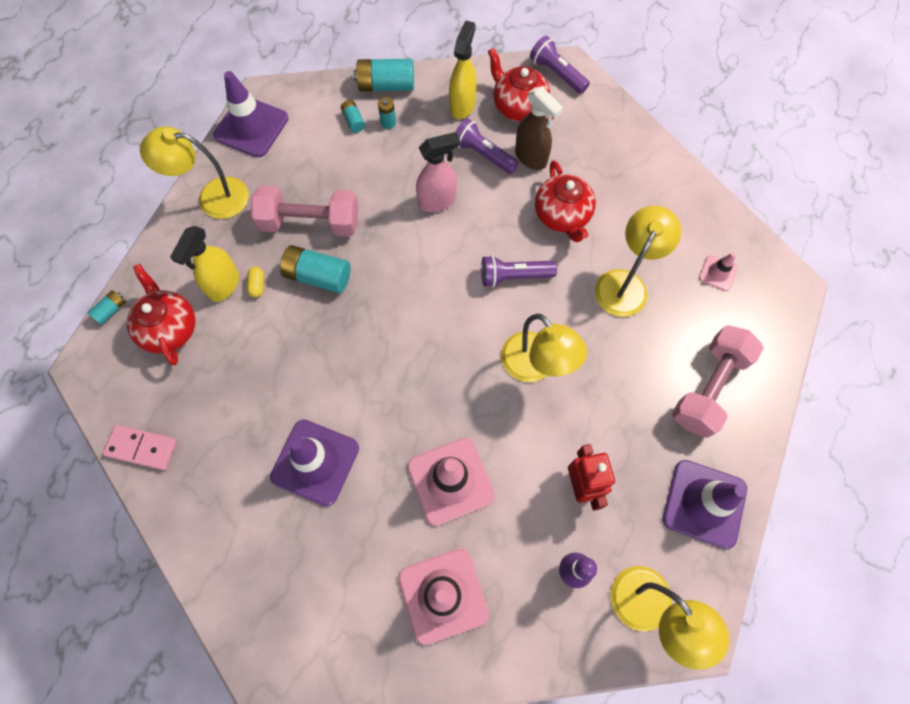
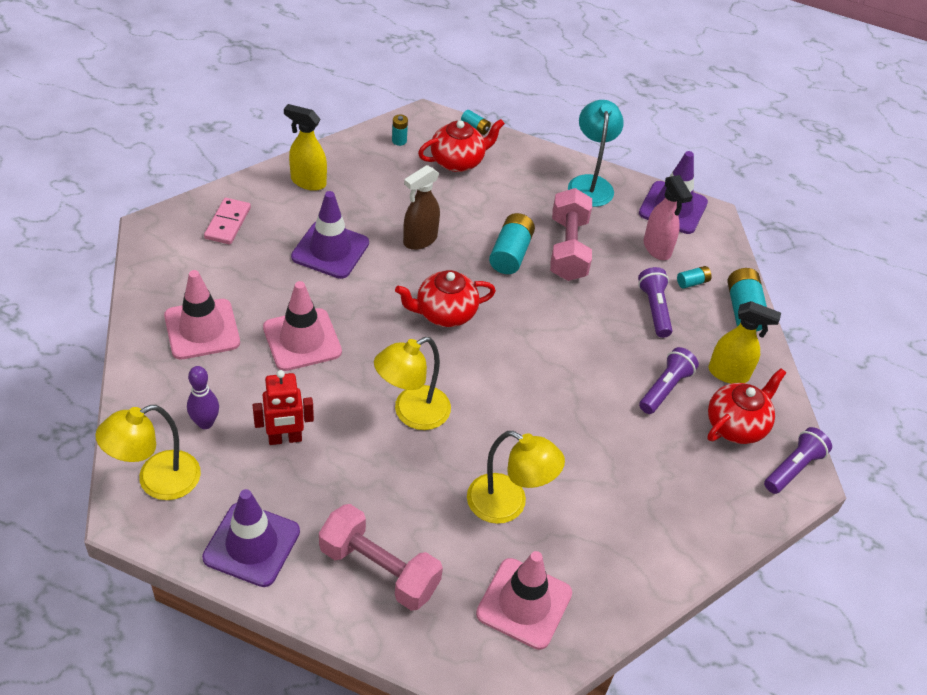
camera: 85 degrees right, 20 degrees down
(142, 448) = (353, 150): pink domino -> pink domino (228, 223)
(213, 197) = (590, 184): yellow lamp -> turquoise lamp
(224, 285) = (500, 192): yellow spray bottle -> yellow spray bottle (308, 182)
(257, 285) = (500, 213): yellow capsule -> none
(388, 122) = (695, 310): turquoise battery -> turquoise battery (399, 141)
(437, 201) = (601, 346): pink spray bottle -> pink spray bottle (657, 248)
(514, 276) = (514, 403): purple flashlight -> purple flashlight (654, 309)
(531, 158) = (666, 431): brown spray bottle -> brown spray bottle (419, 240)
(562, 216) = (591, 454): red teapot -> red teapot (444, 313)
(717, 273) = (524, 603): pink traffic cone -> pink traffic cone, size x2.00

